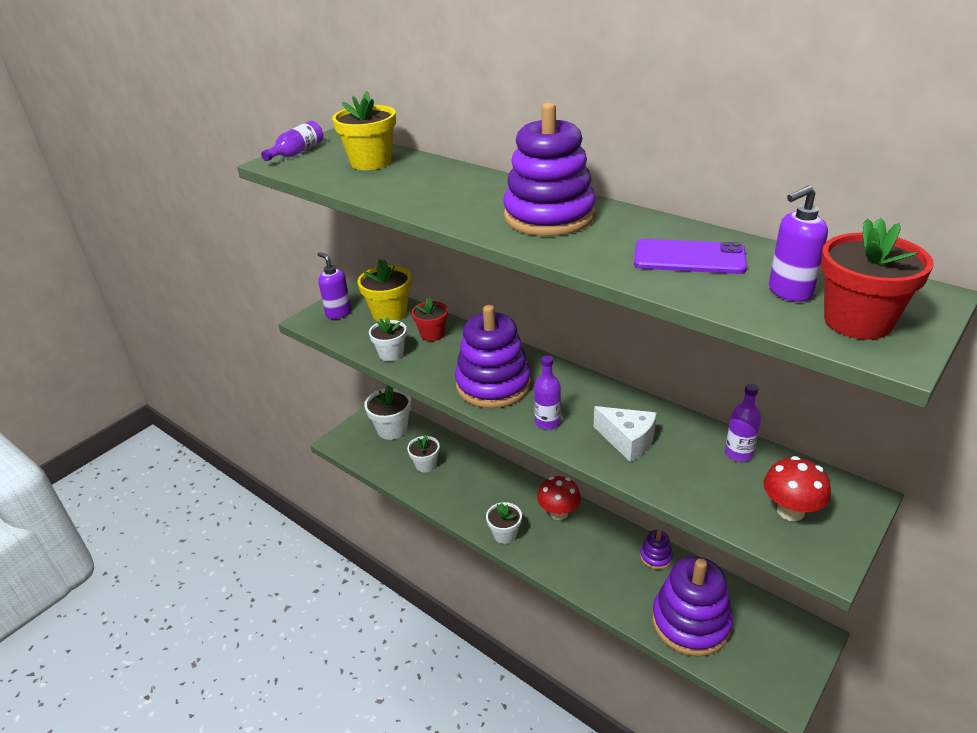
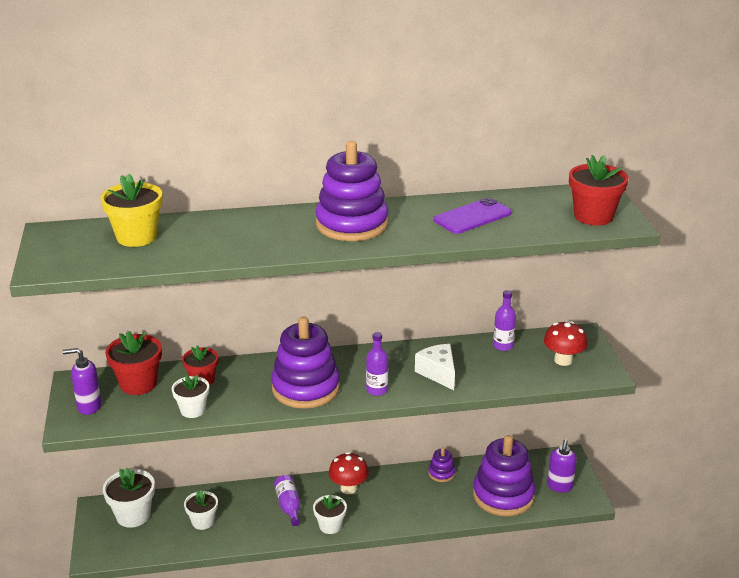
camera: 50 degrees left, 5 degrees down
(297, 153) = (46, 254): purple bottle -> purple bottle (288, 506)
(389, 313) = (138, 384): yellow flower pot -> red flower pot
(627, 441) = (438, 373): white cheese -> white cheese turned 105 degrees counterclockwise
(789, 292) = (546, 214): purple soap dispenser -> purple soap dispenser (559, 486)

